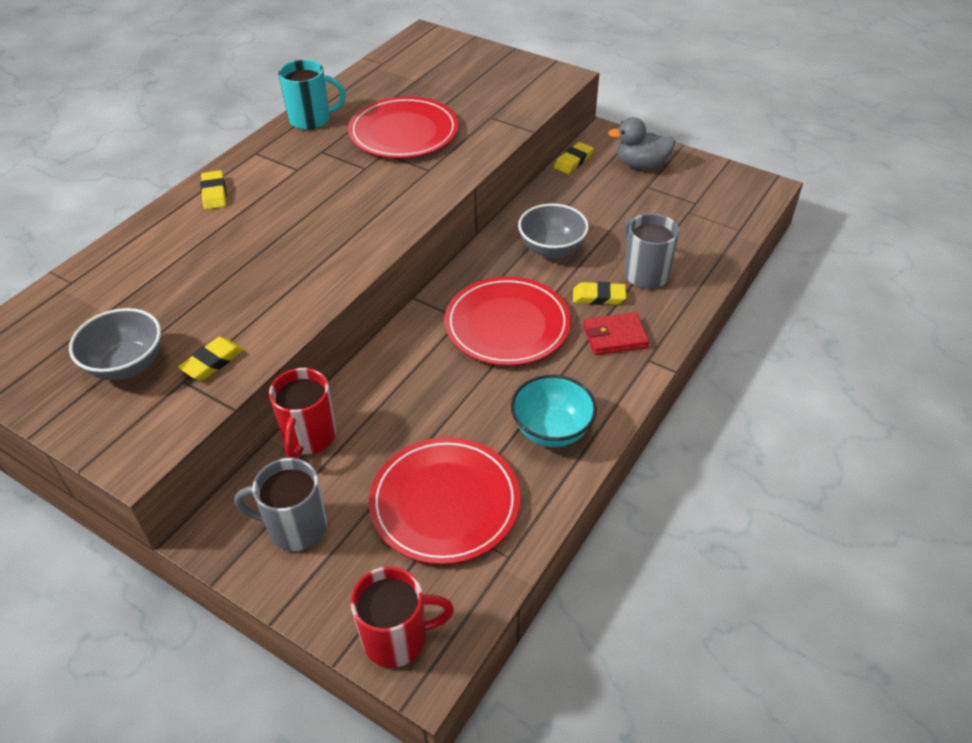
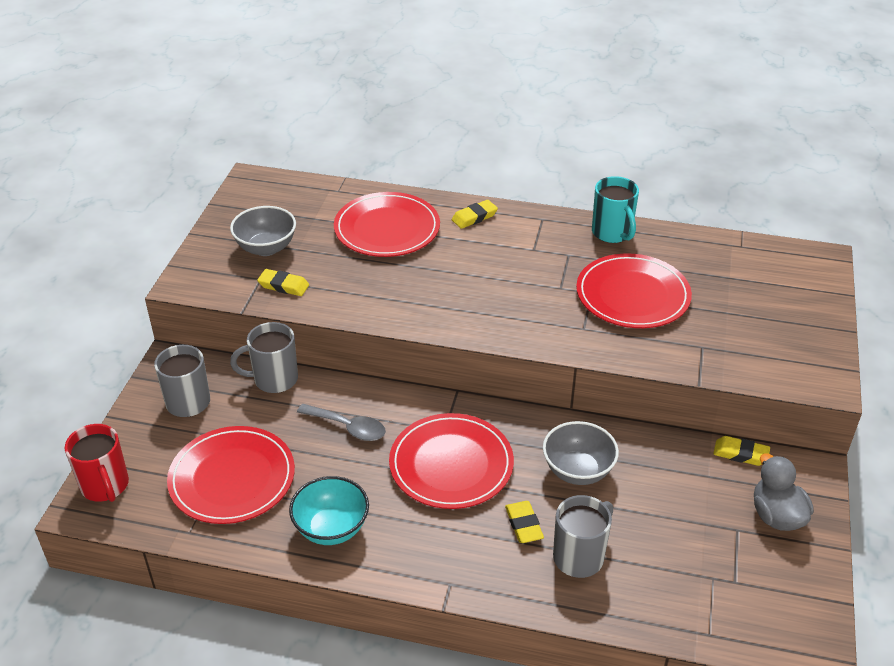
camera: 70 degrees right, 5 degrees down
(179, 258) = (387, 229): none -> red plate
(309, 437) = (274, 379): red mug -> grey mug
(419, 389) = (348, 427): none -> grey spoon
(615, 336) = (471, 550): red wallet -> none

